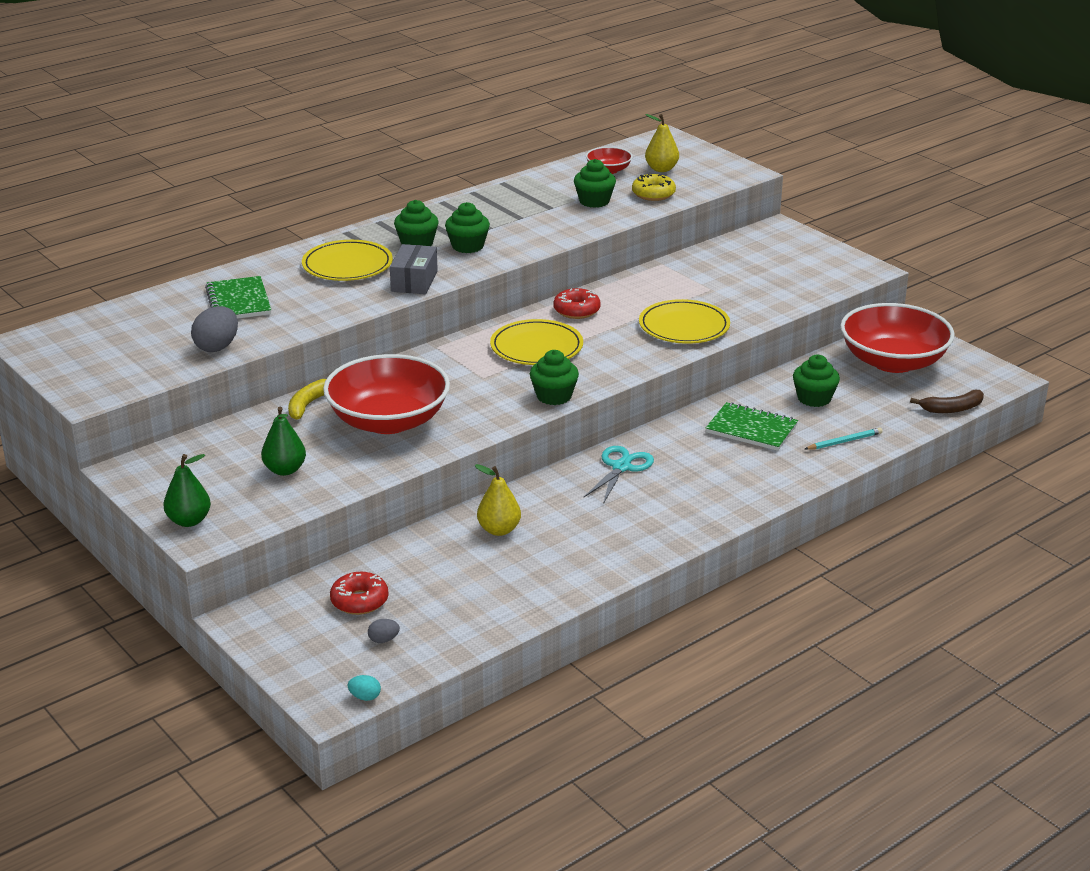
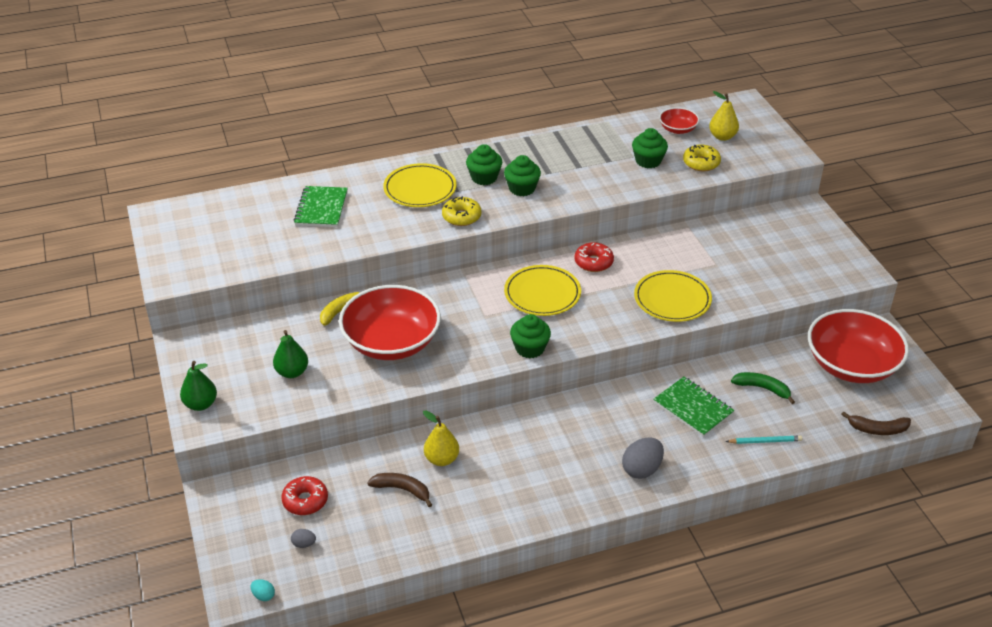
camera: 20 degrees right, 10 degrees up
(217, 347) = (282, 251): grey egg -> grey egg (641, 469)
(414, 281) = (461, 217): grey box -> yellow donut
(470, 566) = (402, 490): none -> brown banana
(621, 467) = (567, 421): turquoise scissors -> none
(814, 398) = (762, 388): green cupcake -> green banana

